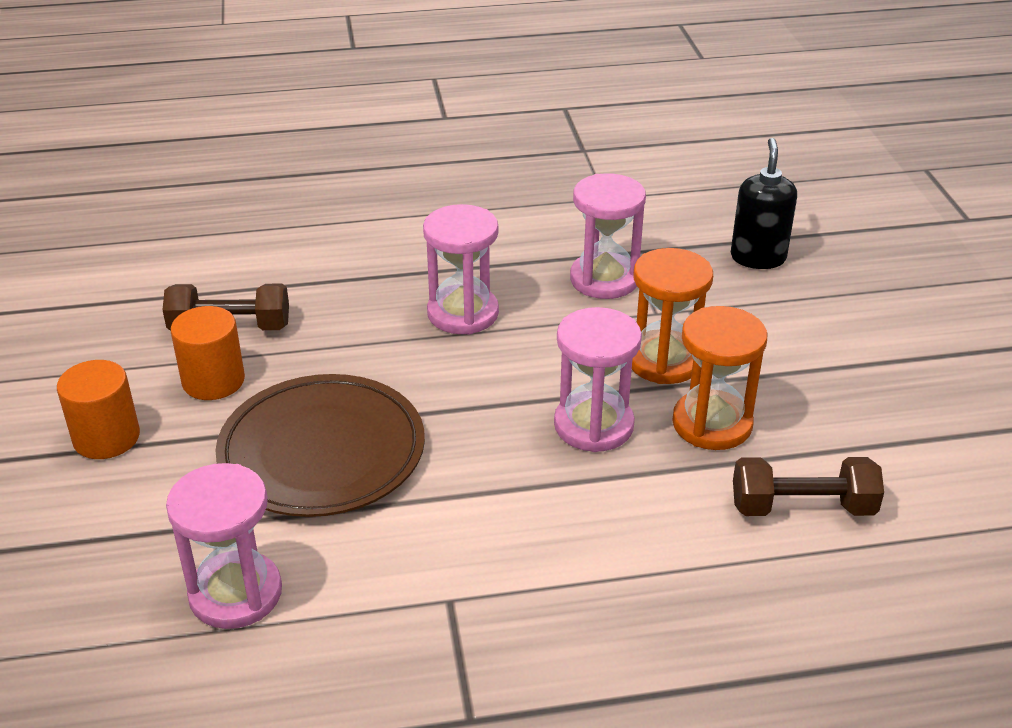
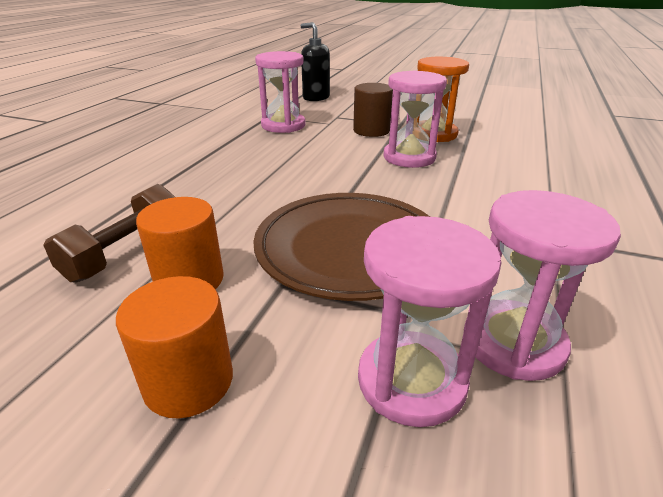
camera: 60 degrees left, 5 degrees down
(463, 313) = (257, 163): pink hourglass -> pink hourglass (411, 381)
(664, 361) = (371, 131): orange hourglass -> brown cylinder
(802, 507) = (512, 134): brown dumbbell -> none

